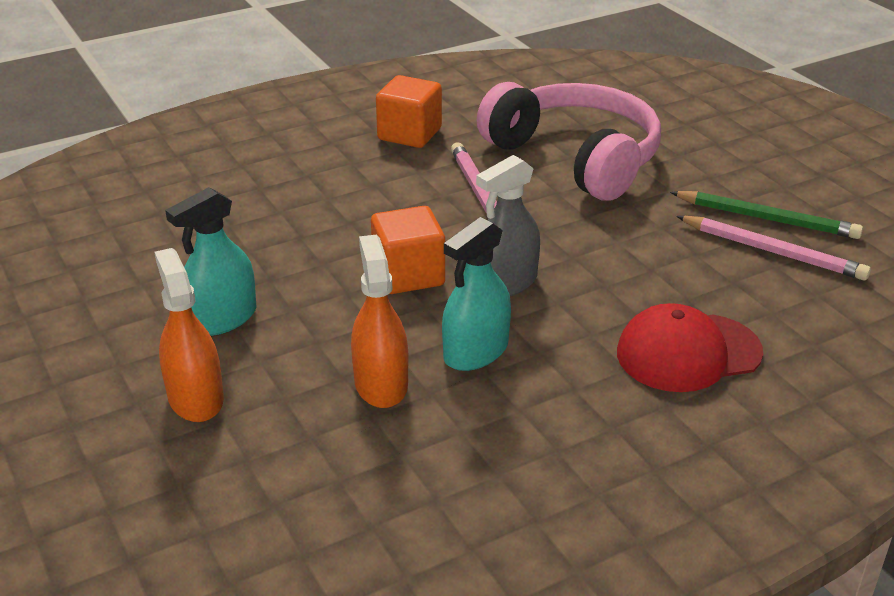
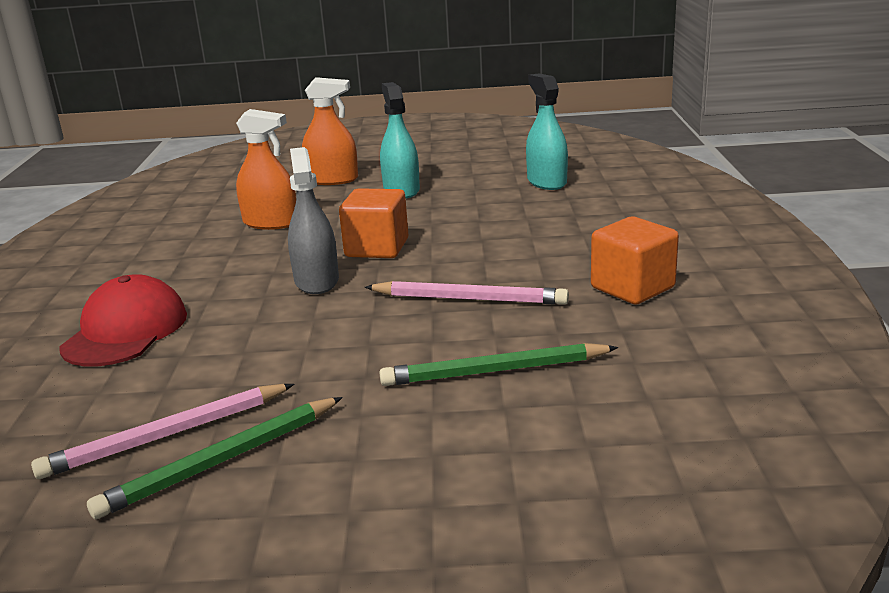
camera: 120 degrees right, 10 degrees down
(476, 351) = (255, 254): turquoise spray bottle -> turquoise spray bottle (546, 182)
(575, 158) = (494, 371): pink headphones -> green pencil

